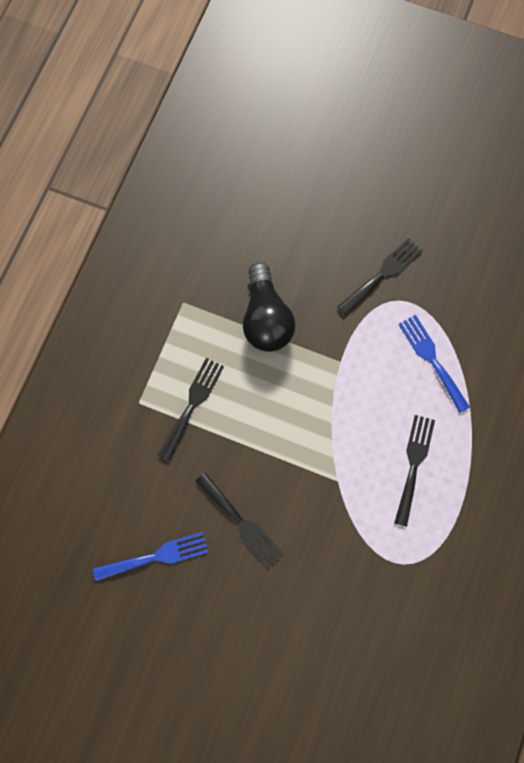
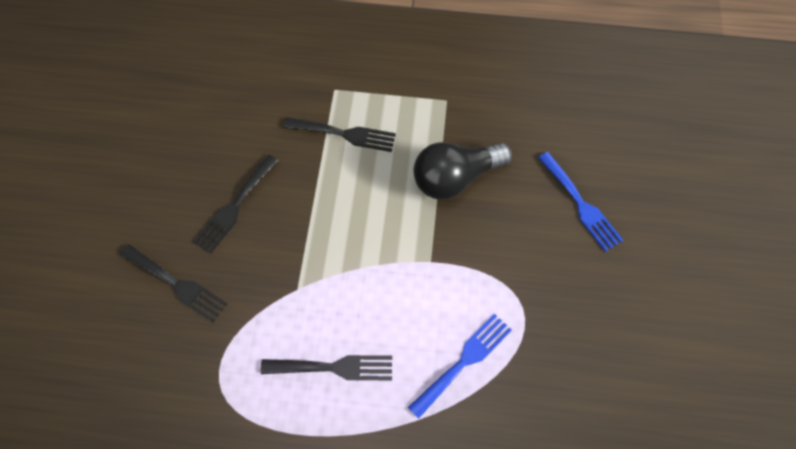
camera: 75 degrees right, 10 degrees down
(156, 556) = (189, 141): blue fork -> blue fork (581, 204)
(382, 274) = (547, 283): black fork -> black fork (177, 284)

